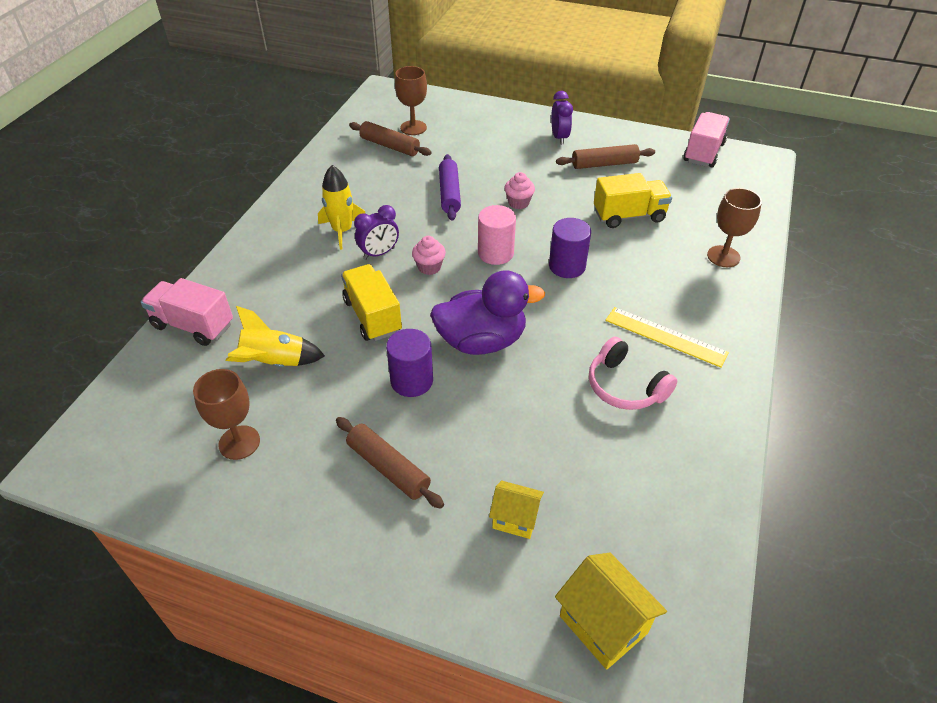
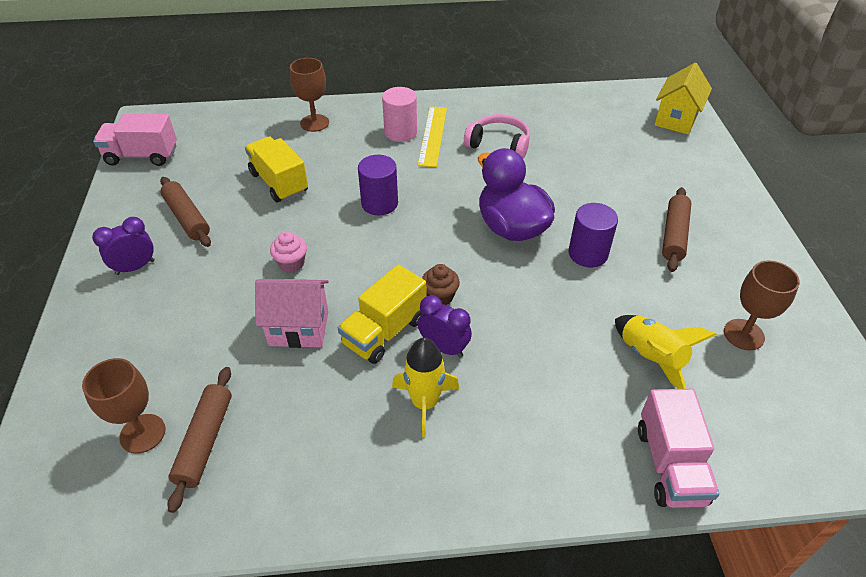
camera: 115 degrees left, 0 degrees up
(372, 316) = (537, 311): yellow truck -> yellow truck (384, 331)
(429, 267) = (440, 297): pink cupcake -> brown cupcake
(449, 193) = (299, 328): purple rolling pin -> pink house
(495, 253) = (388, 255): pink cylinder -> pink cylinder (400, 132)
(515, 519) = (649, 165): yellow house -> none
(625, 386) = (499, 144): pink headphones -> pink headphones turned 90 degrees counterclockwise

